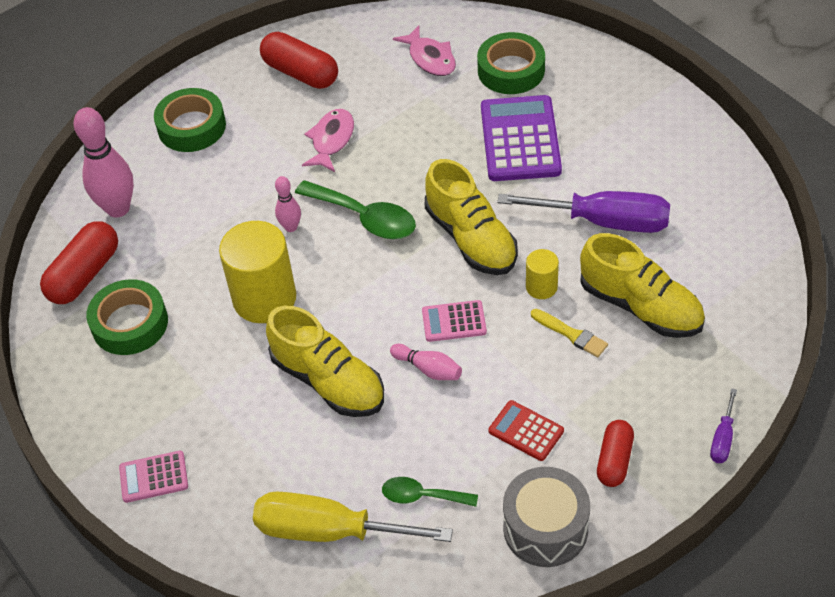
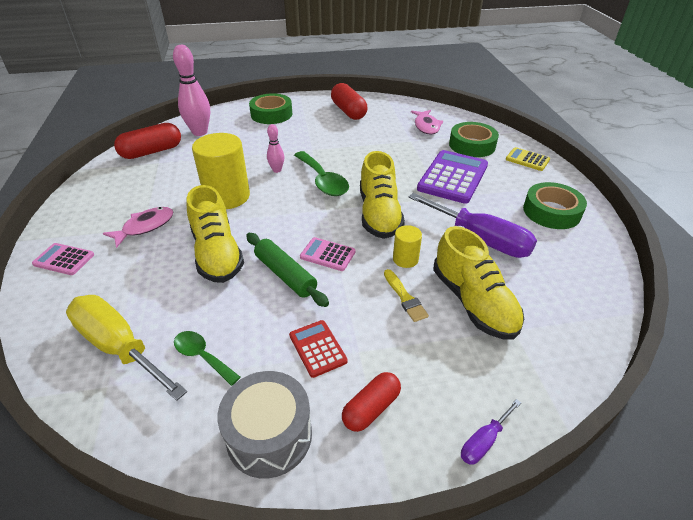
camera: 25 degrees right, 10 degrees down
(130, 323) = (146, 180): green tape -> green tape (551, 212)
(331, 140) = (338, 142): pink fish -> pink fish (145, 227)
(428, 369) = (285, 275): pink bowling pin -> green rolling pin
(592, 68) = (527, 160): none -> yellow calculator

